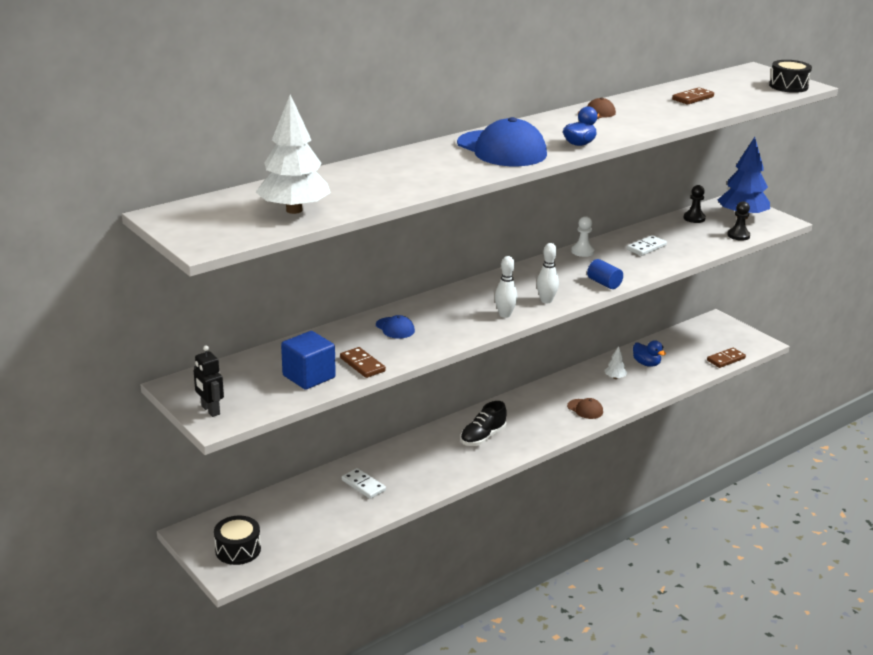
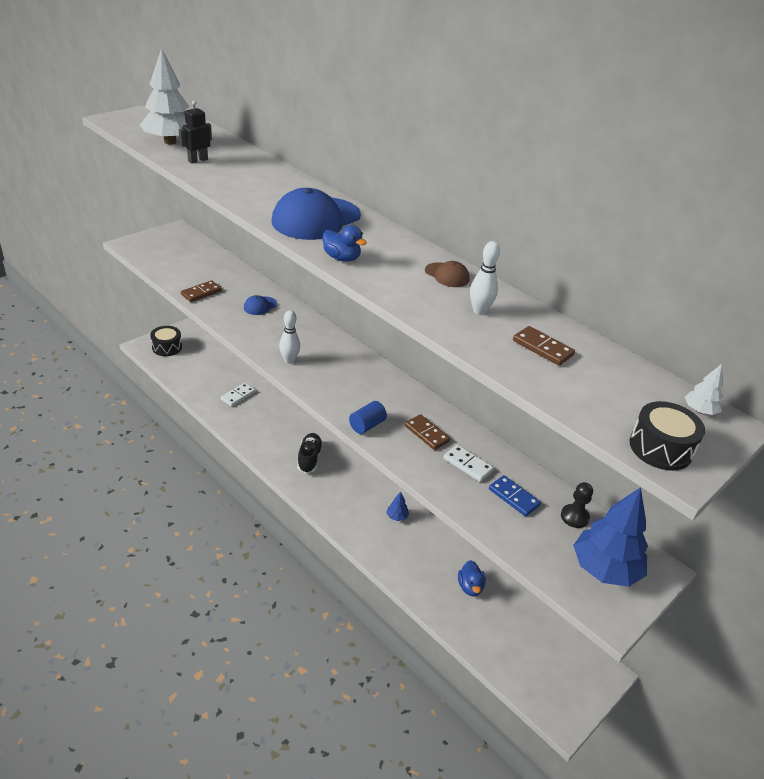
camera: 80 degrees right, 10 degrees up
(210, 410) = (144, 241): black robot -> black robot (198, 160)
(309, 376) = (185, 273): blue cube -> none
(483, 437) = (309, 458): black shoe -> black shoe turned 60 degrees clockwise
(546, 300) = (321, 385): white bowling pin -> white bowling pin (479, 311)
(566, 391) = (397, 516): none -> blue tree
(582, 251) = (440, 415): white pawn -> none
(585, 409) = (366, 529): brown cap -> none
(615, 377) = (433, 557): white tree -> white tree (699, 411)
(646, 364) = (470, 587): blue duck -> blue duck turned 45 degrees counterclockwise
(680, 235) = (513, 497): none -> blue domino
(725, 359) = (505, 670): brown domino -> brown domino (426, 434)
(738, 235) = (538, 556): black pawn -> none

